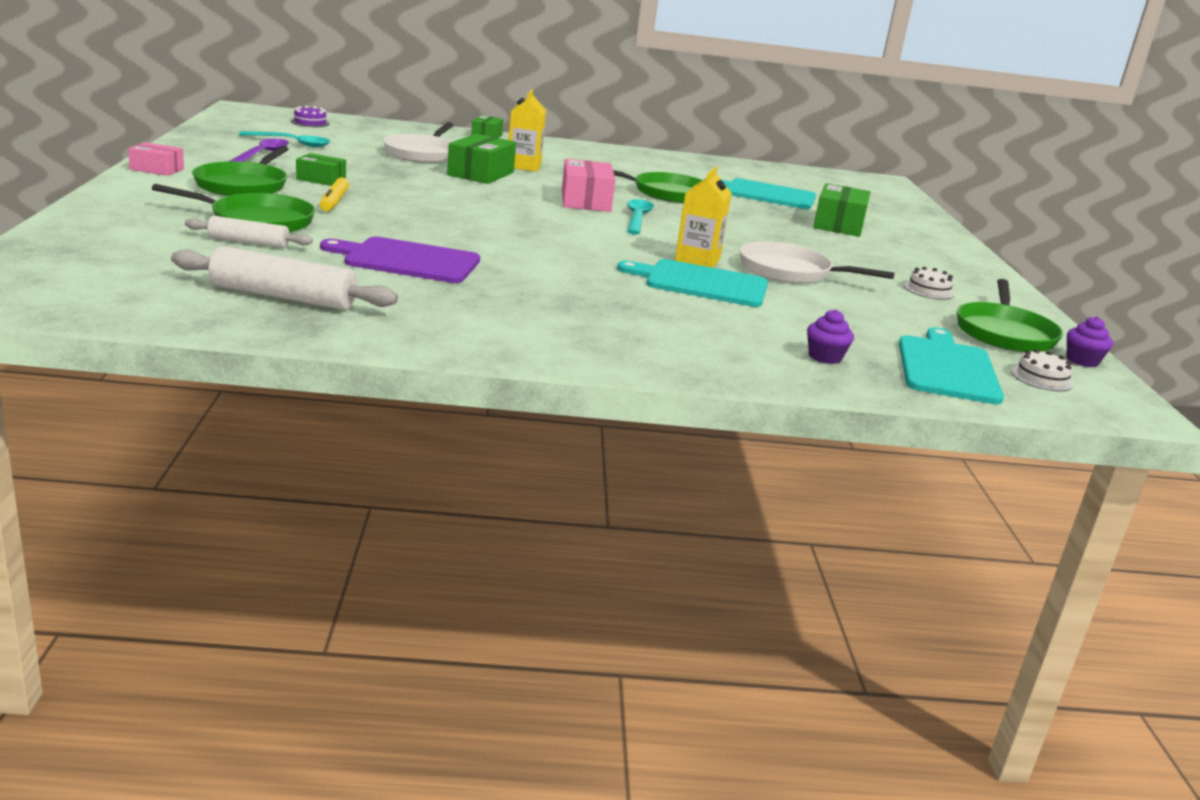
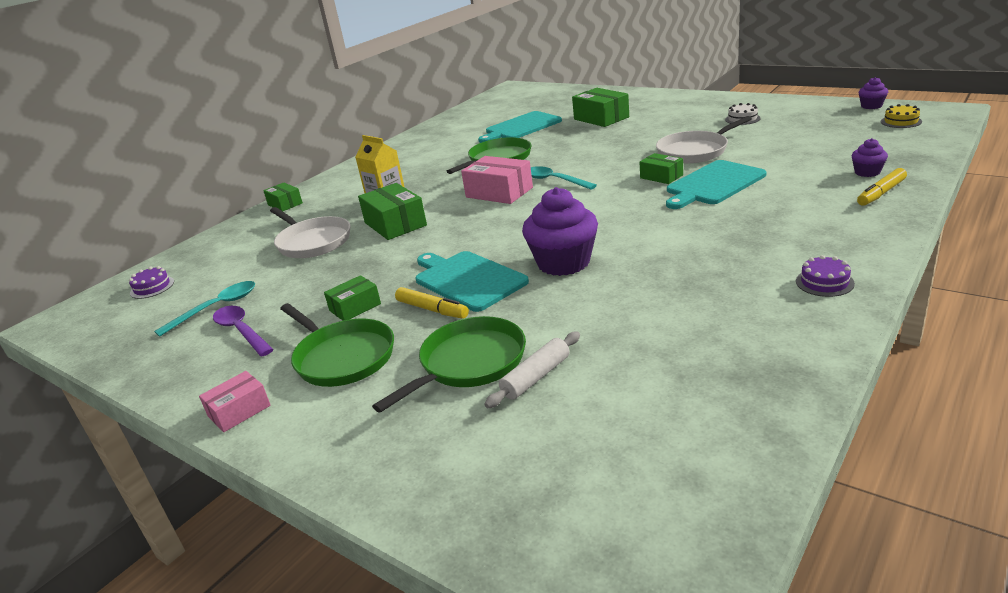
camera: 45 degrees left, 5 degrees up
(283, 297) = (708, 377): white rolling pin -> none
(407, 260) = (623, 295): purple cutting board -> none
(455, 235) = (563, 263): none -> purple cupcake
(499, 337) = (824, 282): none -> purple cake
(697, 260) = (661, 176): yellow carton -> green box
(765, 364) = (881, 193): none -> yellow marker
(947, 368) = (885, 142): turquoise cutting board -> turquoise cutting board (467, 280)
(1004, 333) = (824, 115): green pan -> none
(1041, 378) = (901, 121): white cake -> yellow cake

